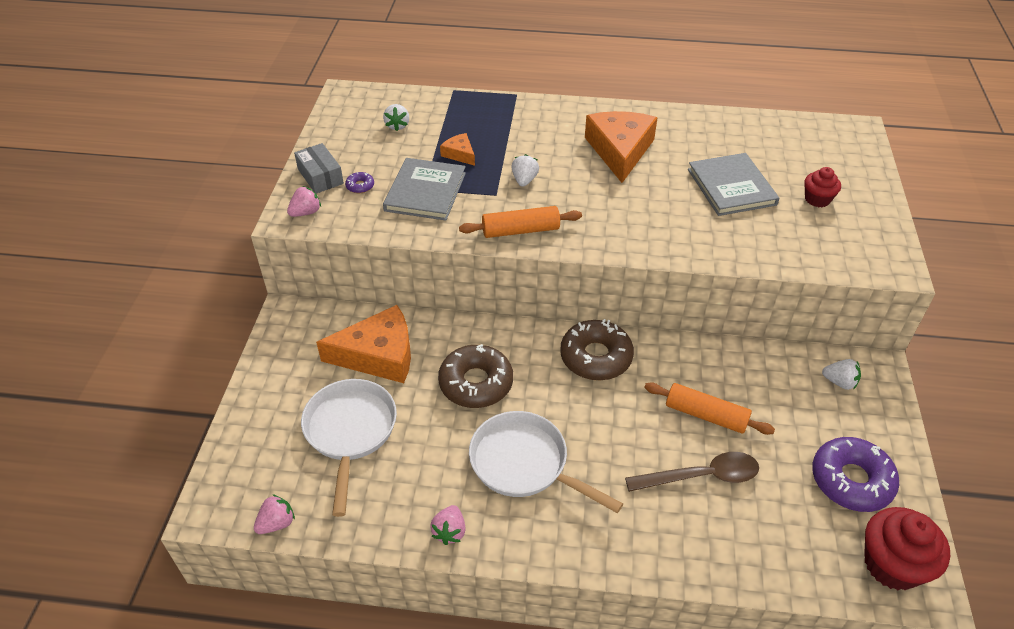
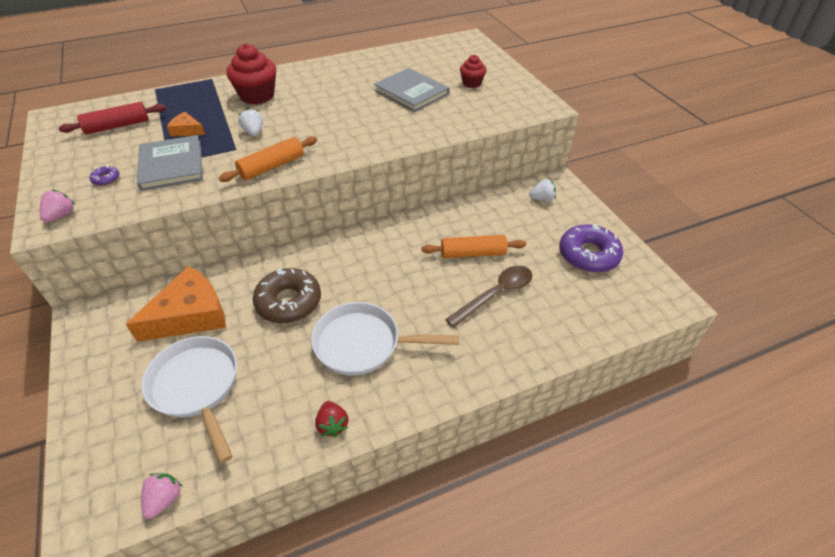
camera: 30 degrees left, 0 degrees up
(320, 176) = (61, 183): grey box -> none
(397, 125) = (117, 126): white strawberry -> red rolling pin
(449, 531) = (332, 425): pink strawberry -> red strawberry
(596, 357) = (372, 246): brown donut -> none
(619, 150) = (317, 92): orange cheese -> none
(892, 564) = (646, 295): red cupcake -> red cupcake (257, 96)

